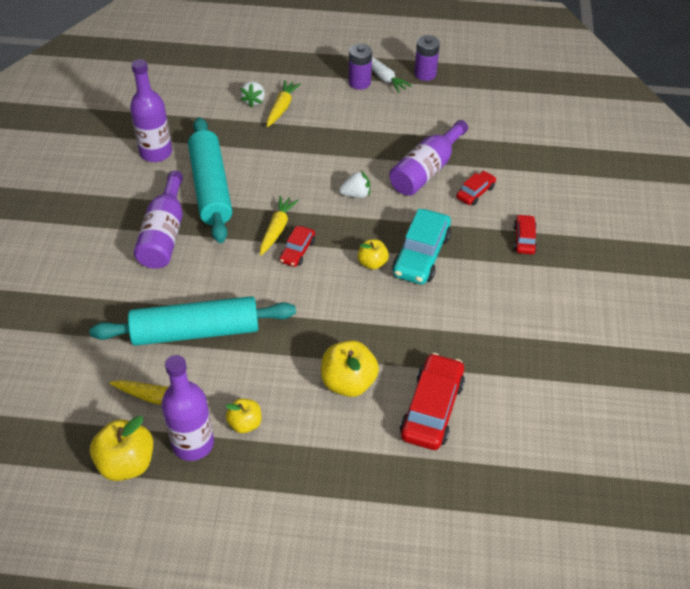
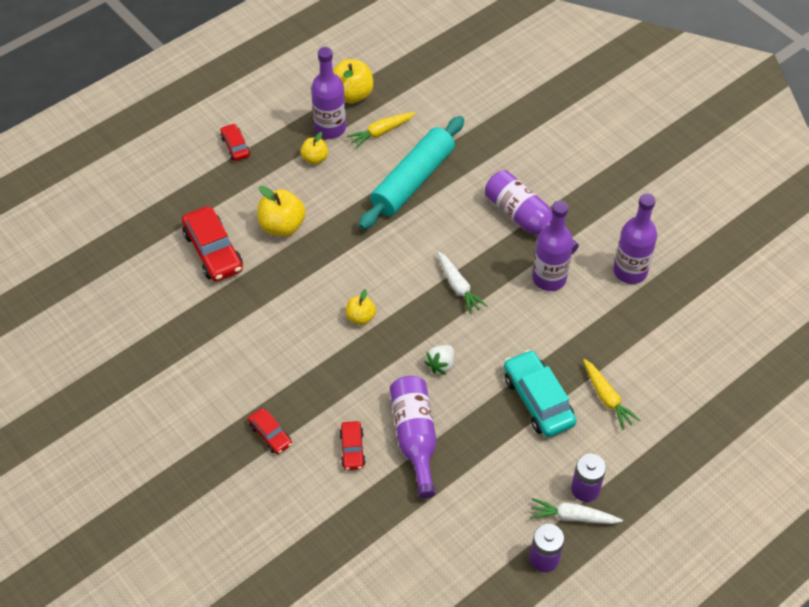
camera: 135 degrees right, 5 degrees up
(211, 188) = (549, 278): turquoise rolling pin -> purple bottle
(254, 101) = (638, 385): white strawberry -> none
(277, 229) = (458, 287): yellow carrot -> white carrot
(297, 251) = (422, 283): red car -> red car (235, 146)
(421, 255) = (333, 353): turquoise car -> turquoise car (538, 400)

